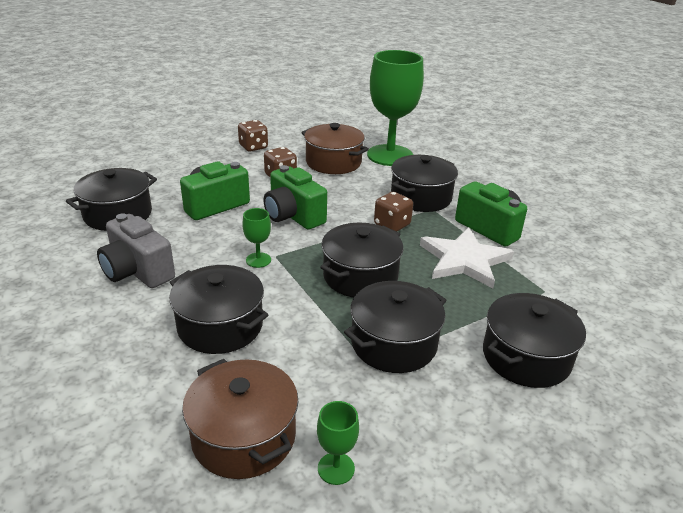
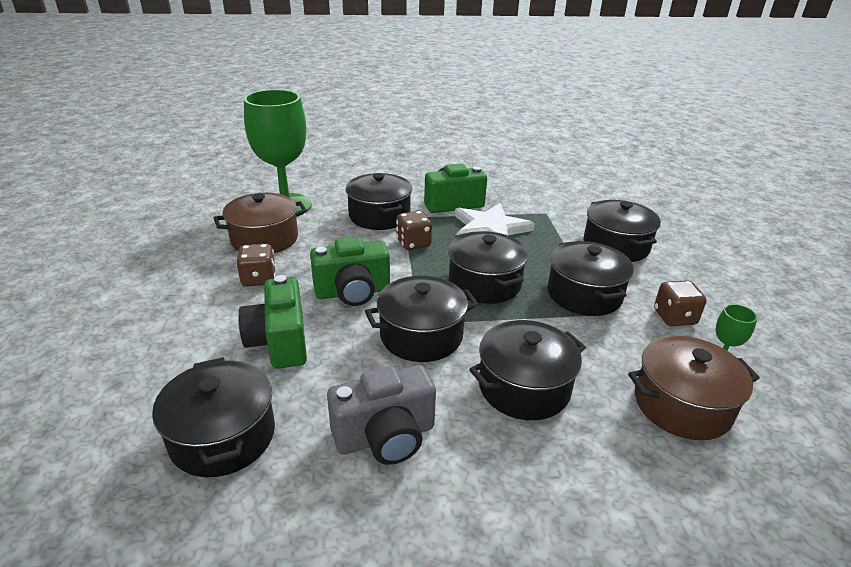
camera: 65 degrees left, 0 degrees up
(253, 147) = (161, 280): brown dice -> brown dice (674, 317)
(258, 260) = (421, 335): green goblet -> black pot

